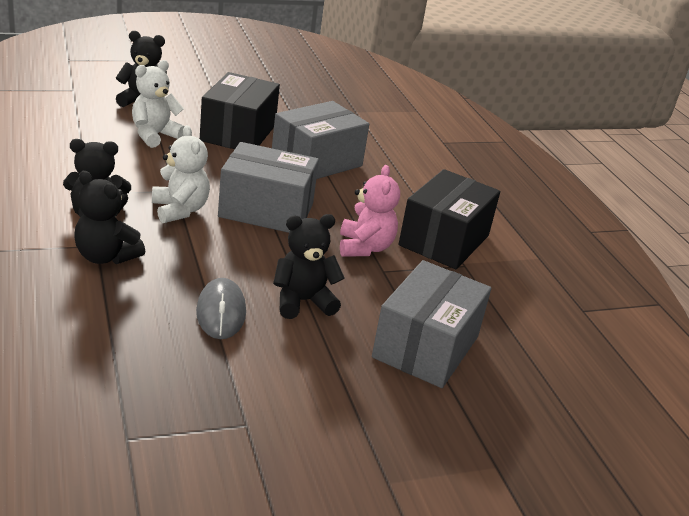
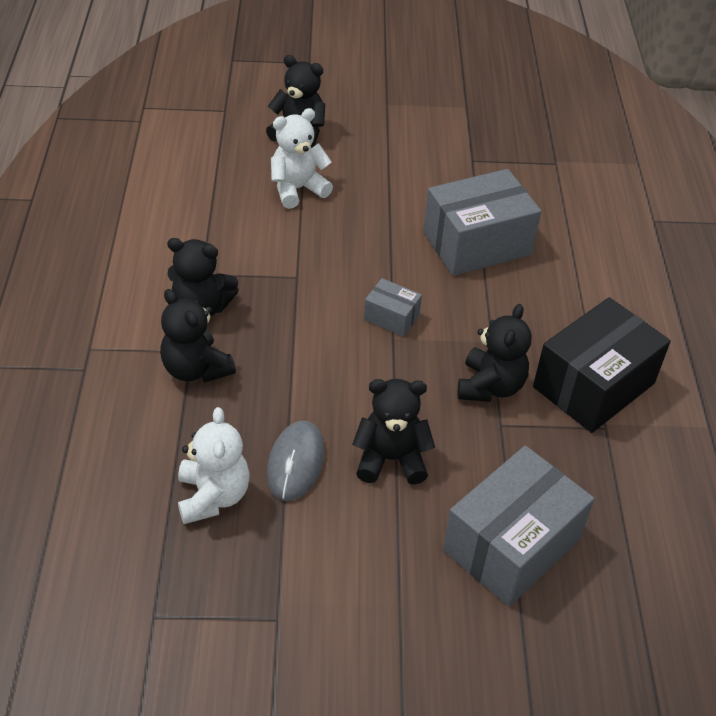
camera: 20 degrees right, 15 degrees up
(180, 210) = (293, 308): white teddy bear -> white teddy bear (213, 496)
(238, 133) = (396, 190): black box -> none
(266, 210) = (391, 317): grey box -> grey box, size x0.48
(364, 247) = (490, 386): pink teddy bear -> black teddy bear

